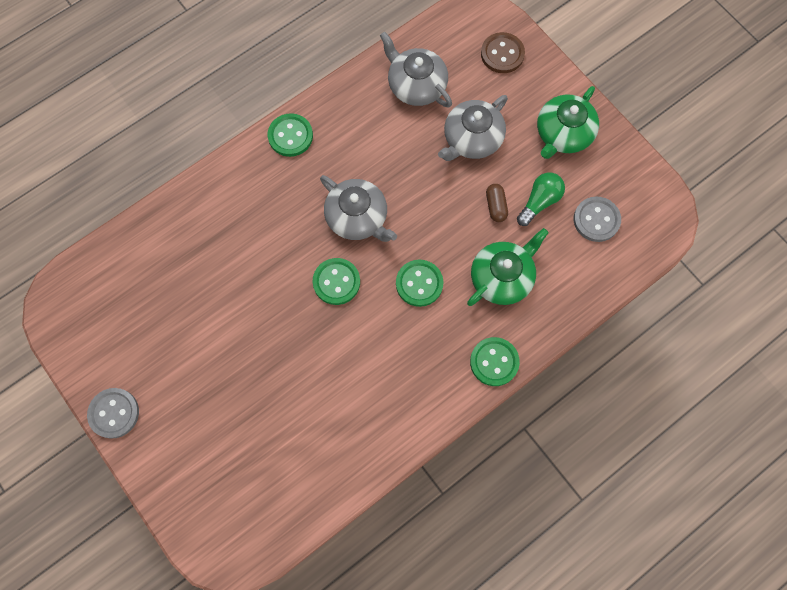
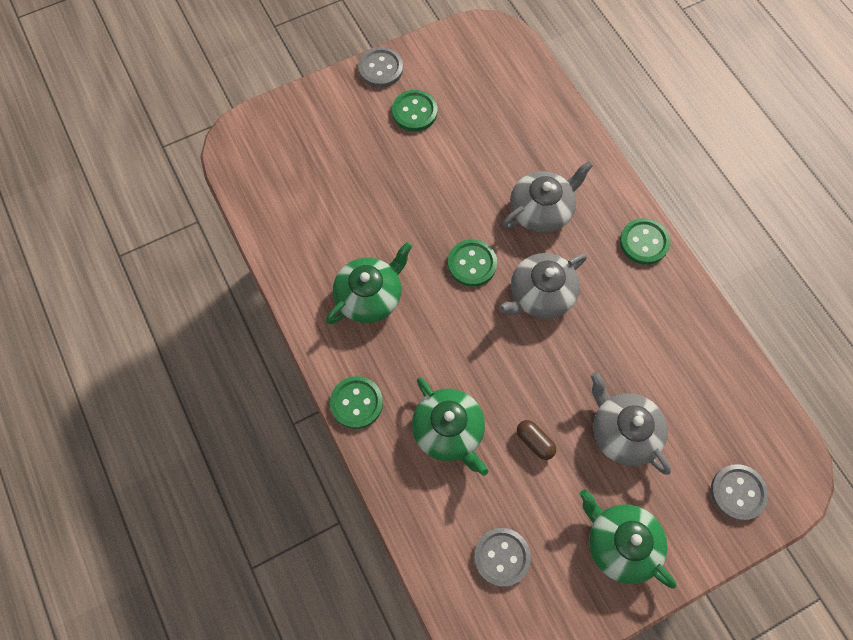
camera: 100 degrees right, 5 degrees down
(386, 371) = (370, 296): none -> green teapot
(416, 85) = (699, 382): grey teapot -> grey teapot (542, 210)
(419, 283) = (456, 343): green button -> green button (414, 112)
(495, 206) = (535, 442): brown capsule -> brown capsule turned 45 degrees clockwise
(502, 54) = (738, 492): brown button -> grey button
(539, 202) = (534, 494): green light bulb -> none

